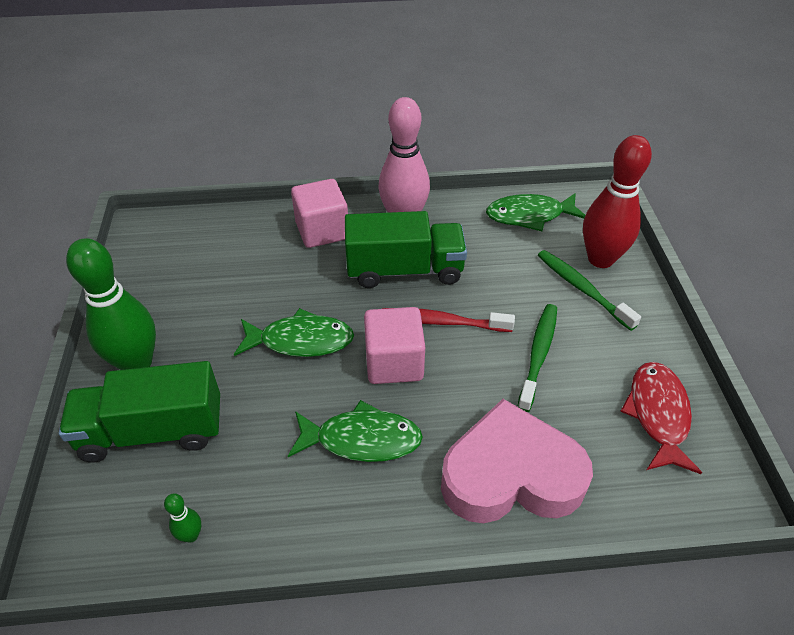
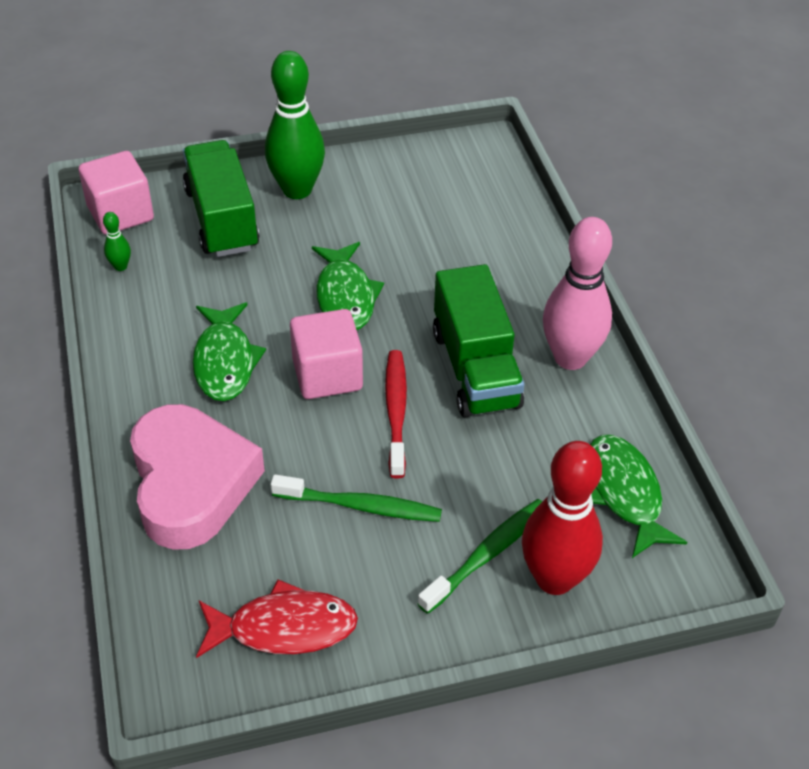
camera: 80 degrees right, 0 degrees up
(322, 231) = (524, 286): pink cube -> pink cube (120, 213)

